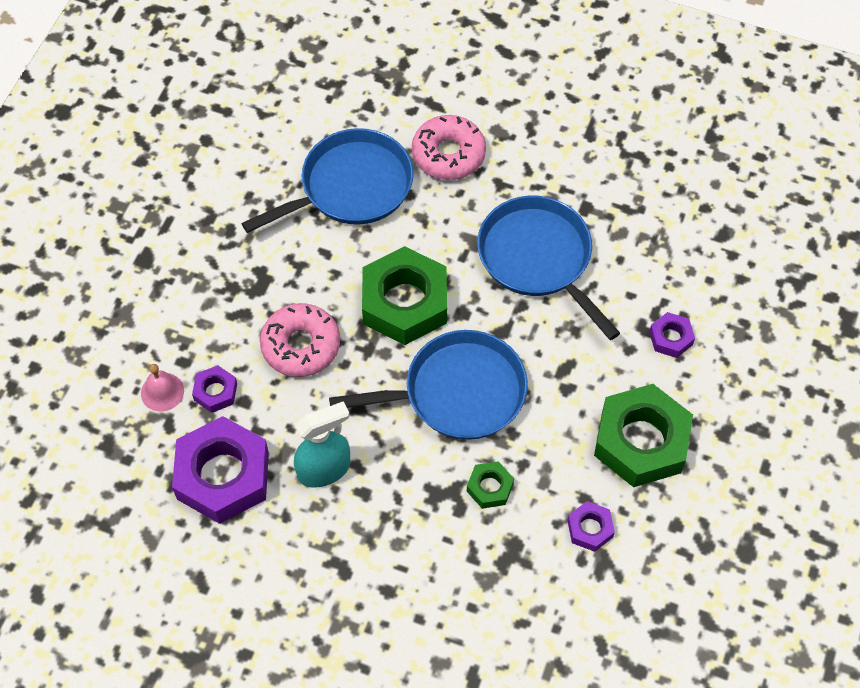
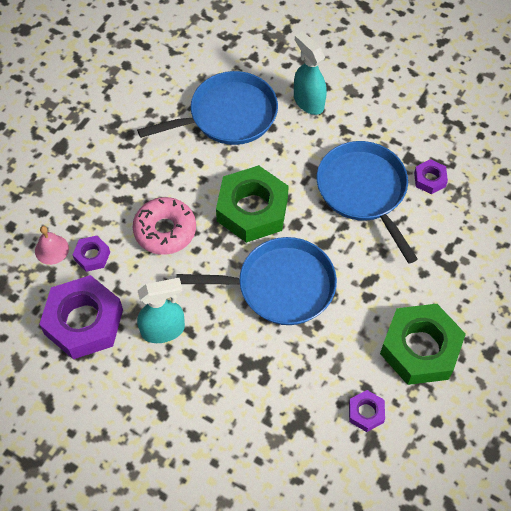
camera: 10 degrees right, 0 degrees up
(448, 154) = (308, 101): pink donut -> turquoise spray bottle
(490, 487) = (291, 366): green nut -> none
(671, 338) = (458, 269): purple nut -> purple nut (429, 179)

